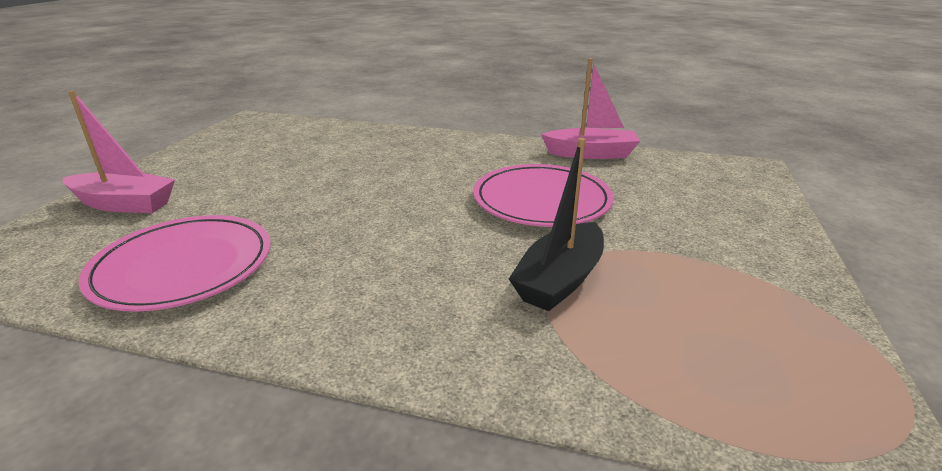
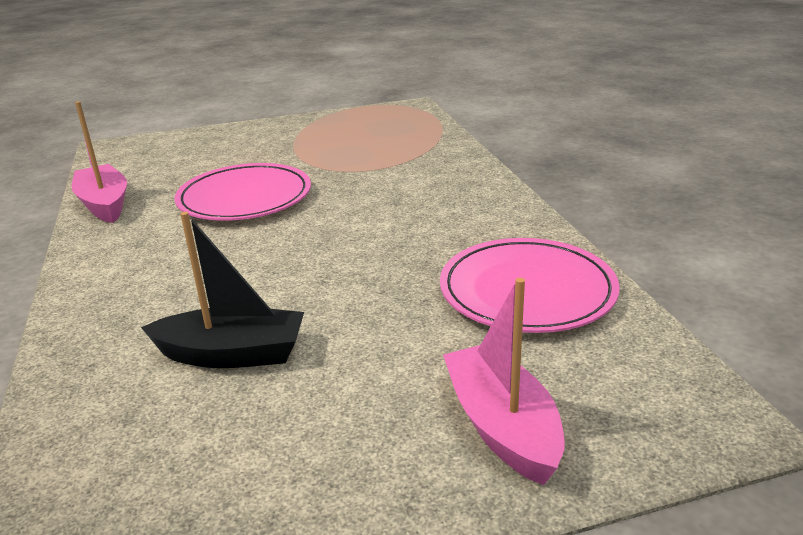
camera: 120 degrees left, 0 degrees up
(560, 280) = (363, 167): black boat -> black boat (233, 354)

